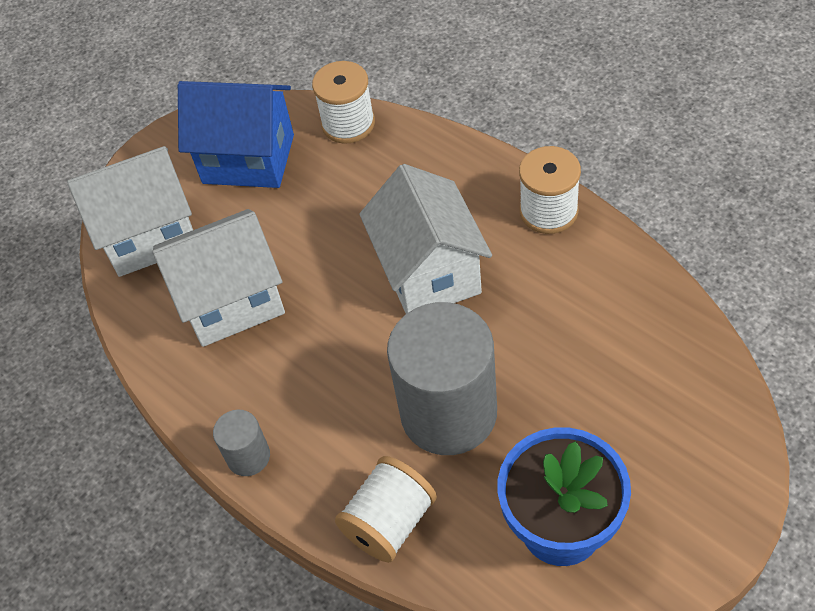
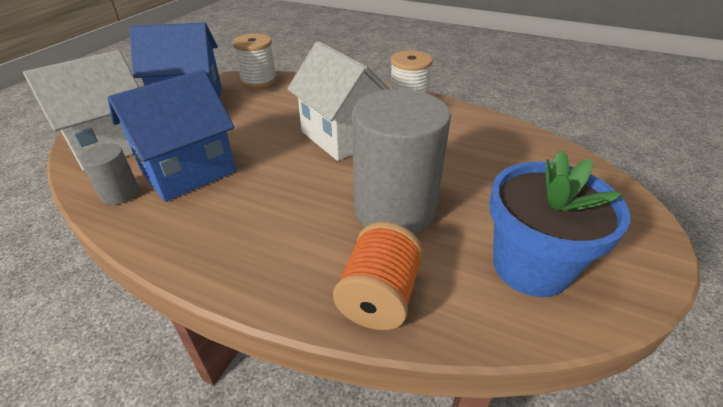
camera: 25 degrees left, 15 degrees down
(232, 301) = (188, 171): white house -> blue house
(248, 456) = (222, 272): grey cylinder -> grey cylinder (120, 193)
(389, 522) = (379, 296): white spool -> orange spool

